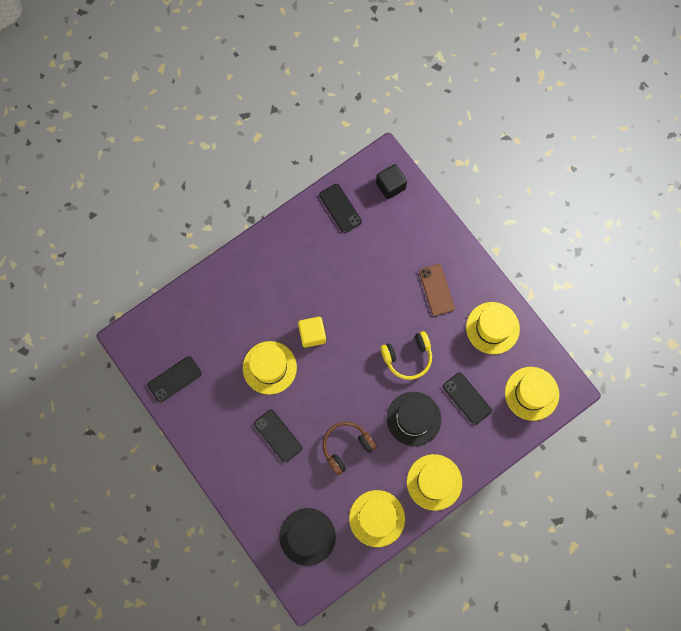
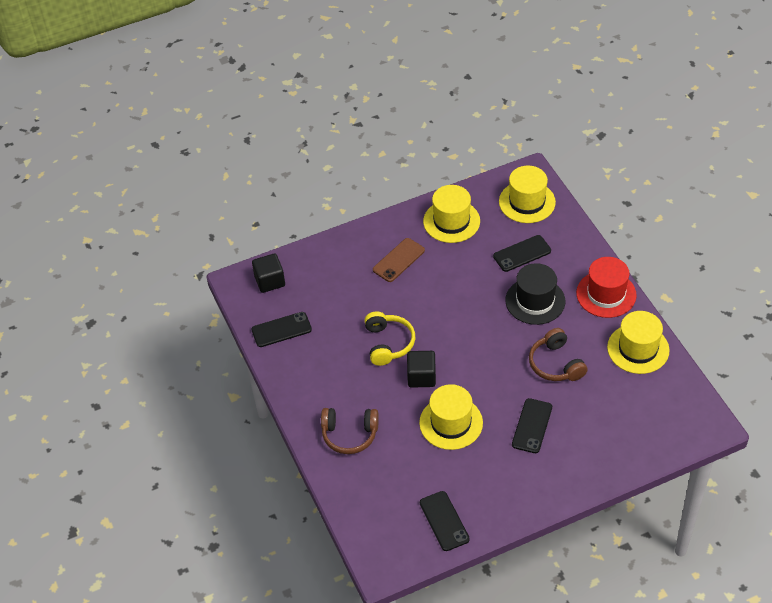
camera: 75 degrees left, 25 degrees down
(244, 288) = (349, 434): none -> brown headphones
(278, 436) = (532, 426): black phone -> black phone turned 45 degrees counterclockwise
(307, 536) = (650, 414): black hat -> none
(312, 334) = (421, 377): yellow cube -> black cube
(408, 357) = (467, 295): yellow headphones -> yellow headphones (388, 343)
(434, 482) = (606, 294): yellow hat -> red hat
(436, 290) = (398, 260): brown phone -> brown phone turned 45 degrees counterclockwise

